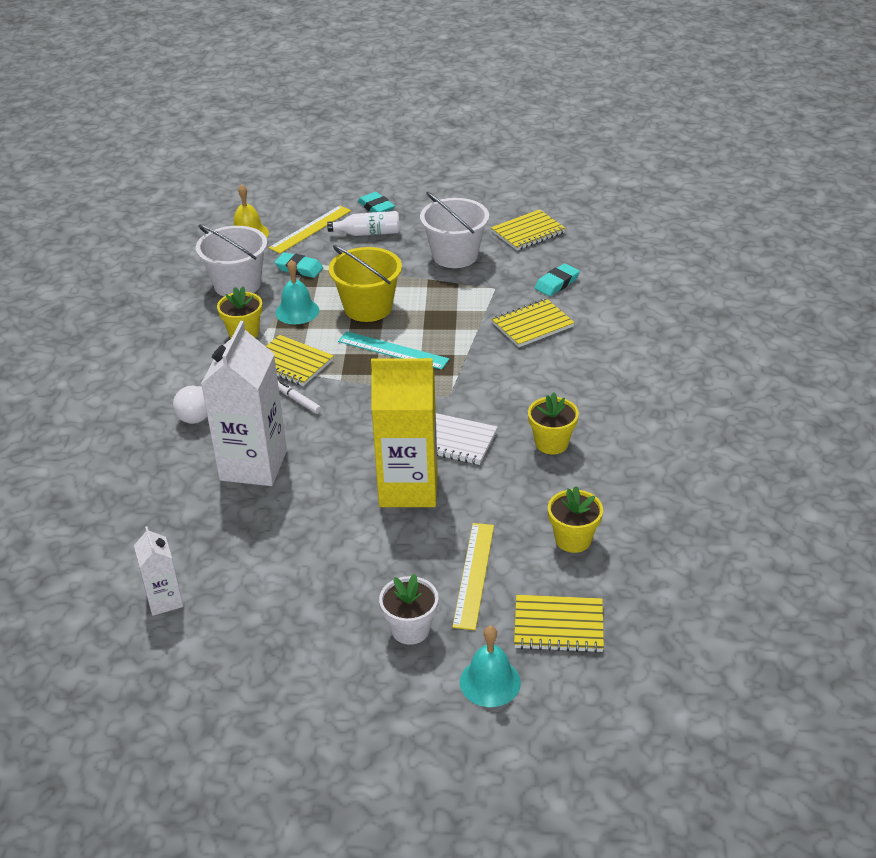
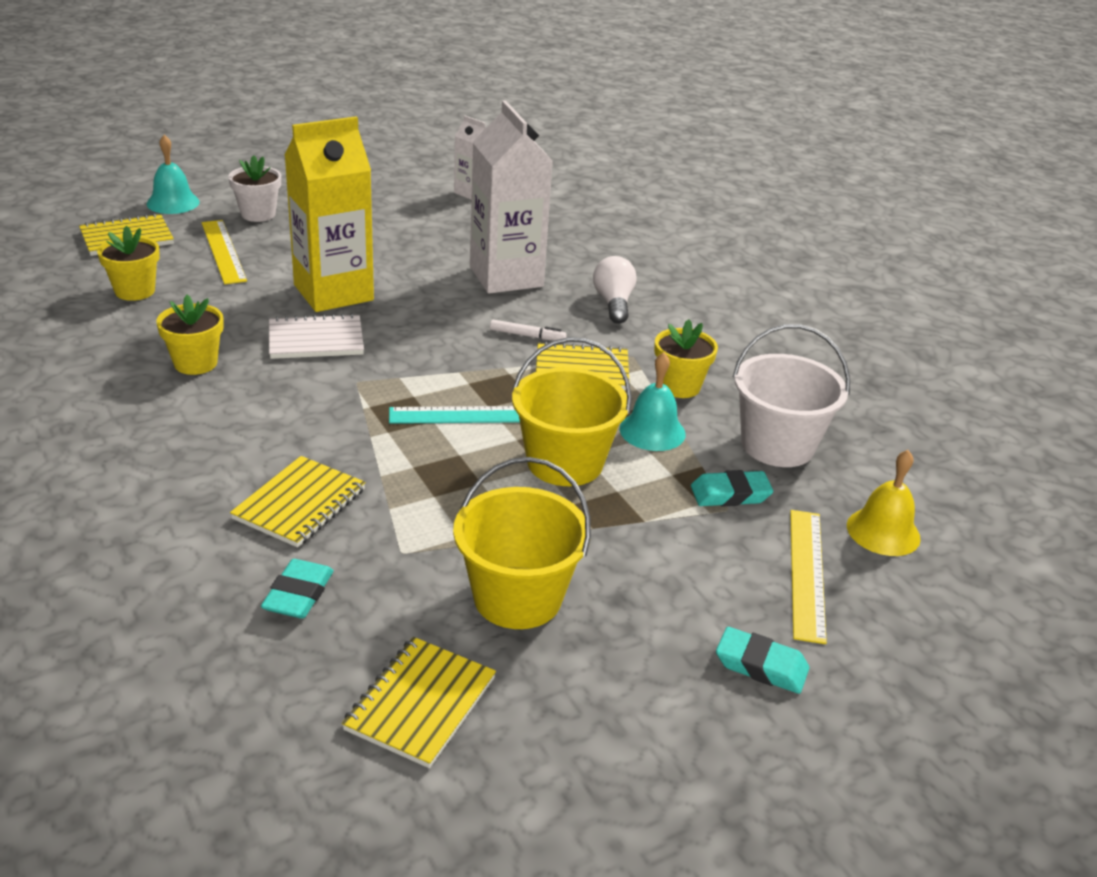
camera: 145 degrees right, 5 degrees down
(368, 233) = (707, 597): white bottle -> none
(455, 255) = (517, 598): white bucket -> yellow bucket

